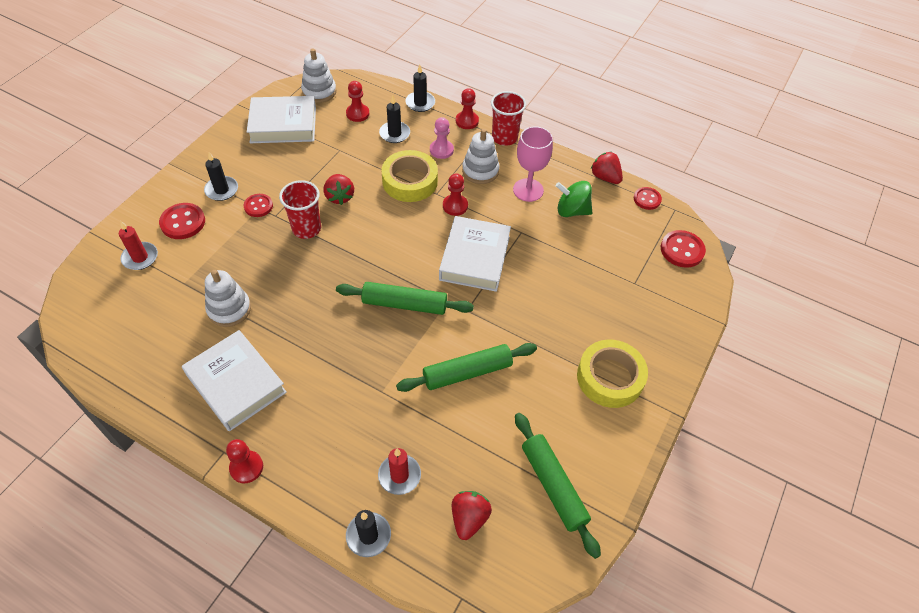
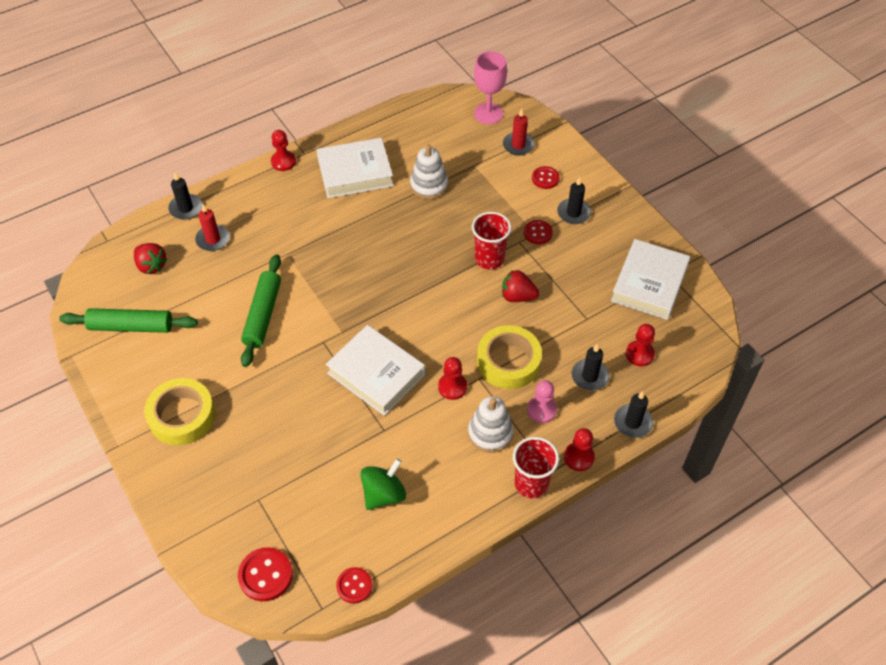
camera: 120 degrees right, 0 degrees up
(183, 222) = (545, 178): red button -> red button, size x0.66
(319, 92) = (694, 331): white stacking toy -> none
(404, 304) = (359, 299): green rolling pin -> none
(528, 190) = (437, 466): pink goblet -> pink goblet (488, 113)
(605, 177) = (412, 559): red strawberry -> none

